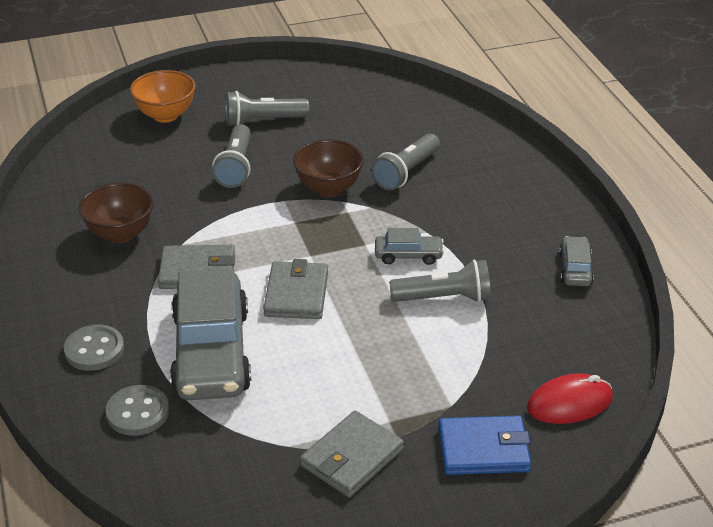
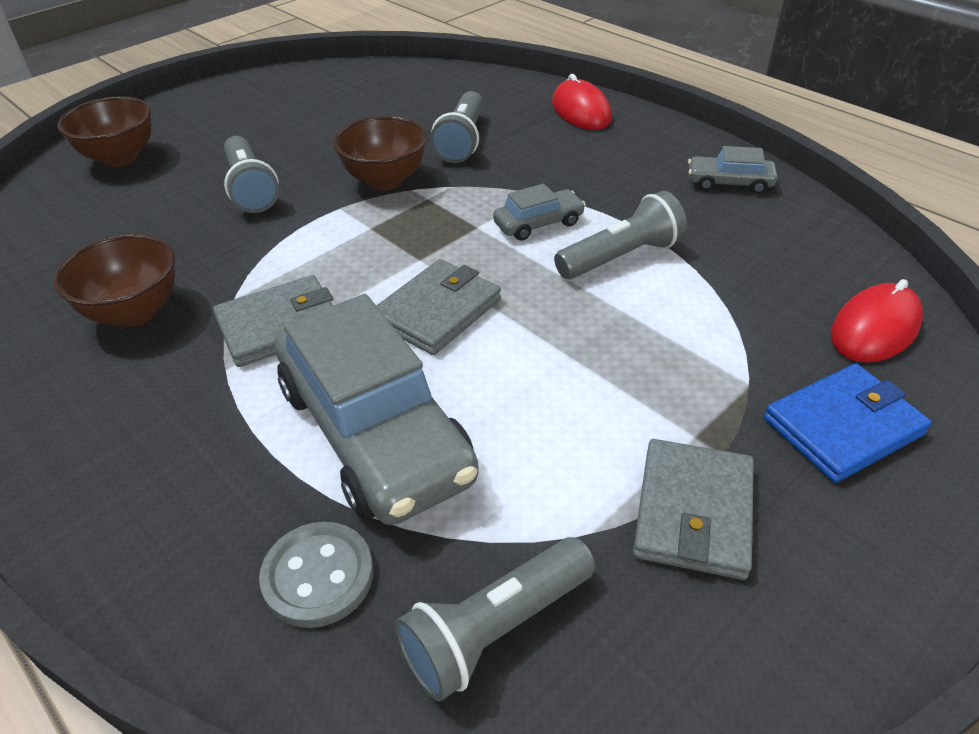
camera: 25 degrees left, 5 degrees up
(94, 350) = (183, 497): grey button -> none
(165, 115) = (120, 158): orange bowl -> brown bowl
(263, 121) = (253, 134): grey flashlight -> grey flashlight (494, 630)
(296, 294) = (437, 311): grey wallet -> grey wallet turned 60 degrees clockwise
(517, 173) = (581, 111): none -> red mouse
(575, 269) = (729, 183): grey car -> grey car turned 60 degrees counterclockwise

